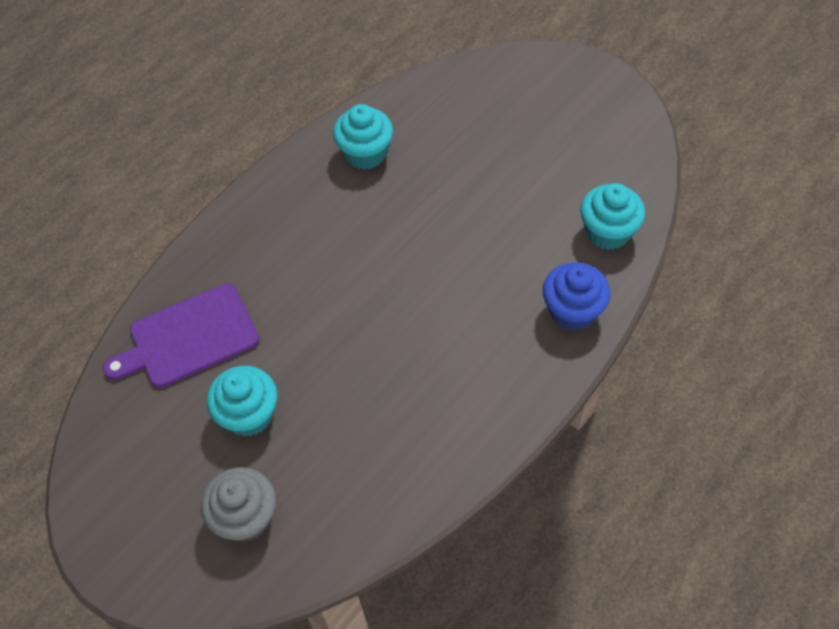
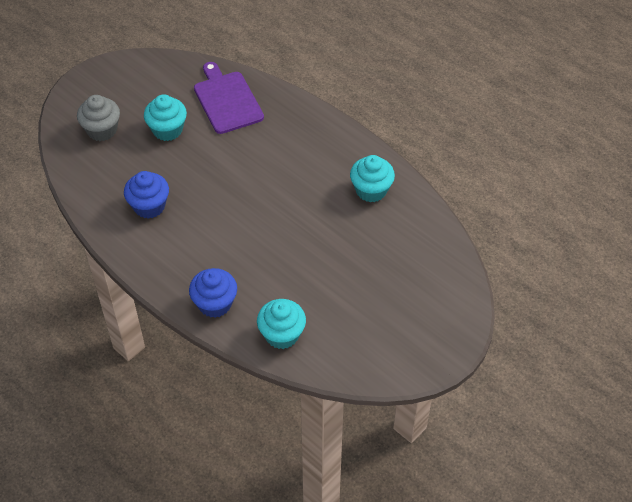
camera: 90 degrees right, 5 degrees down
(407, 418) = (149, 206): none -> blue cupcake

